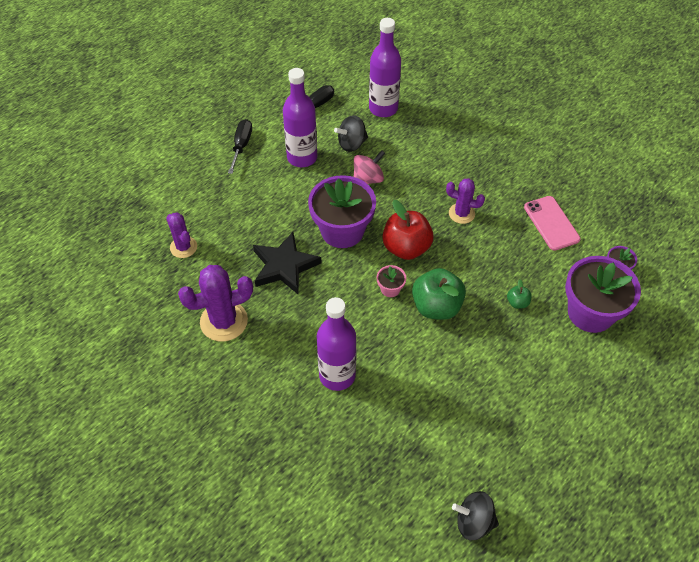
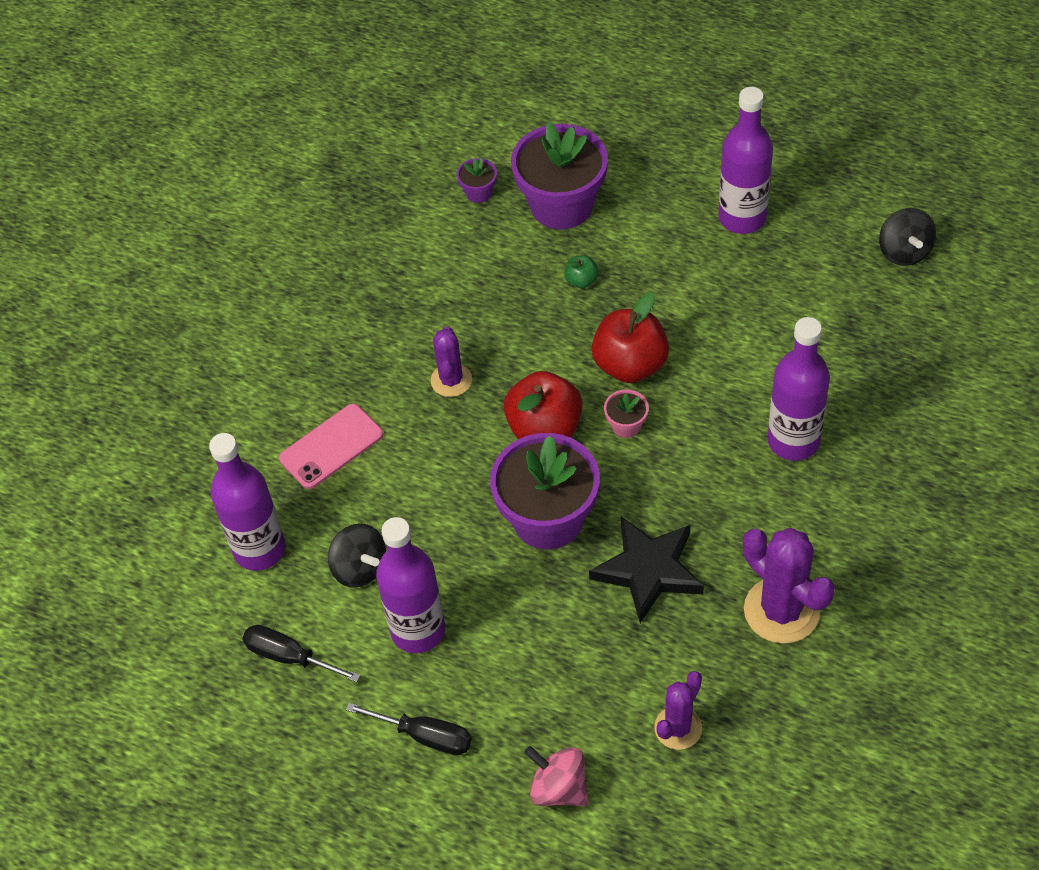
camera: 105 degrees left, 0 degrees up
(241, 145) = (425, 736): black screwdriver -> black screwdriver turned 150 degrees counterclockwise
(368, 179) = (430, 519): pink spinning top -> pink spinning top (558, 788)
(436, 306) = (630, 365): green apple -> red apple
(544, 421) = (742, 218): none -> purple bottle
(551, 223) = (426, 274): pink phone -> pink phone (331, 447)

